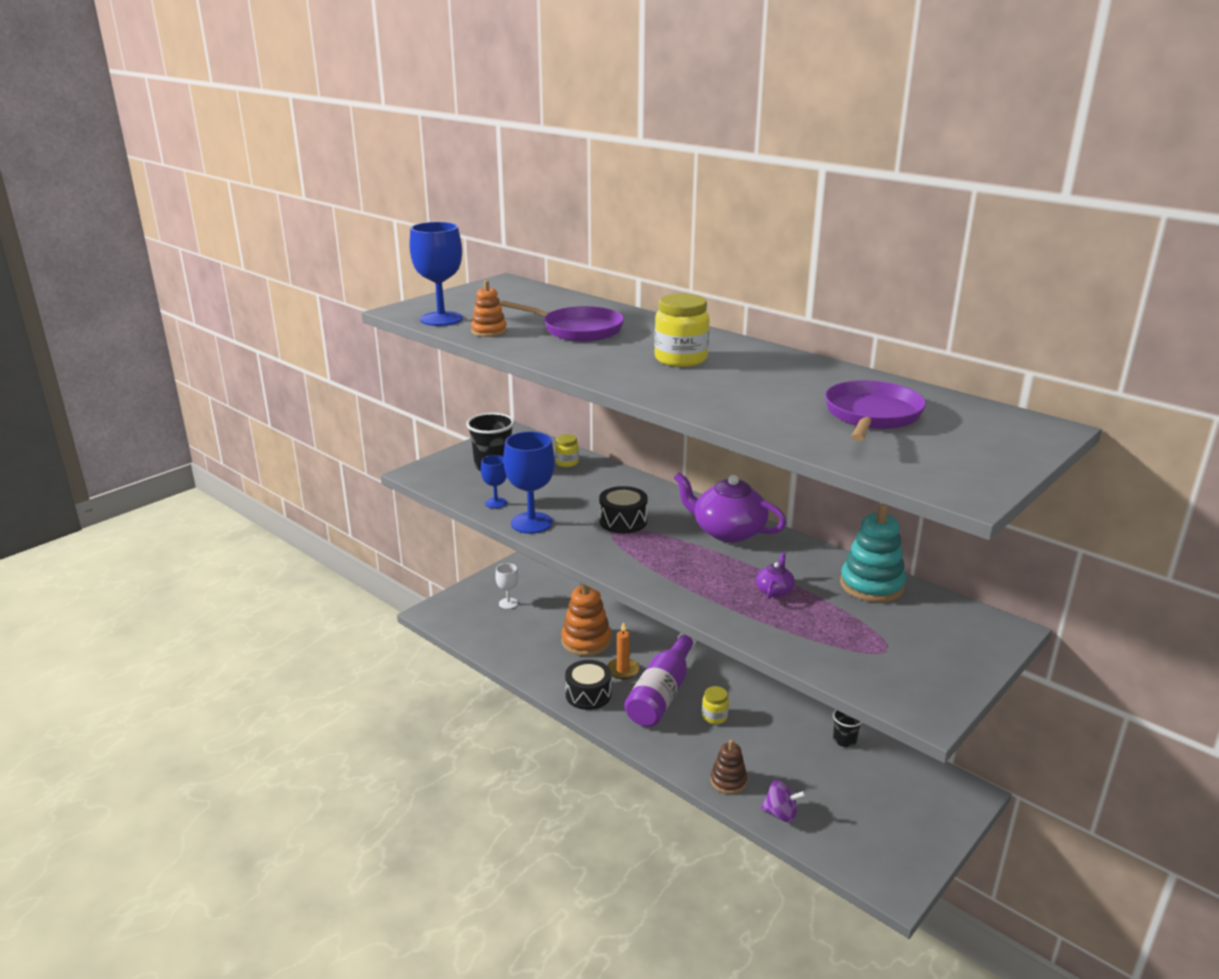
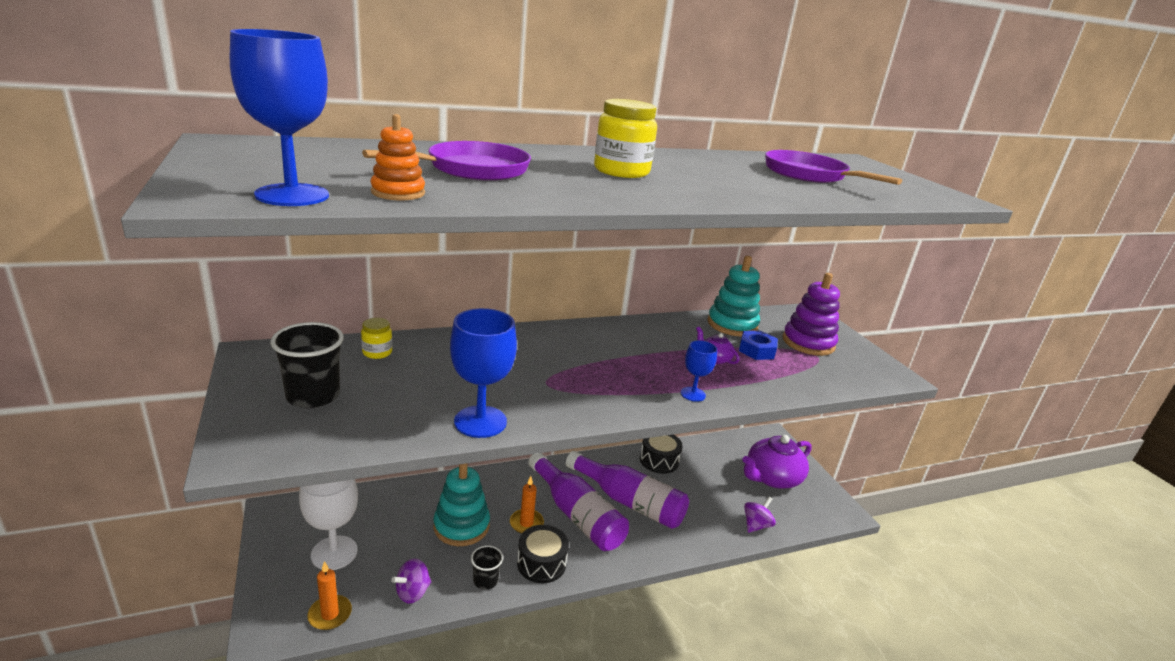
camera: 65 degrees left, 0 degrees up
(461, 627) = (330, 614): none -> orange candle
(496, 503) = (405, 427): blue goblet -> blue goblet (693, 394)
(505, 649) = (412, 592): none -> purple spinning top
(508, 603) = (334, 553): white goblet -> white goblet, size x1.83
(586, 641) = (461, 526): orange stacking toy -> turquoise stacking toy
(623, 521) = (537, 372): black drum -> black drum (659, 460)
(714, 716) = (629, 502): yellow jar -> purple bottle
(728, 531) = (607, 337): purple teapot -> purple teapot (771, 477)
(728, 781) = (708, 533): brown stacking toy -> none
(833, 610) = (756, 350): none -> blue nut
(844, 740) = (696, 455): black cup -> black cup (485, 581)
(911, 640) = (808, 343): none -> purple stacking toy

